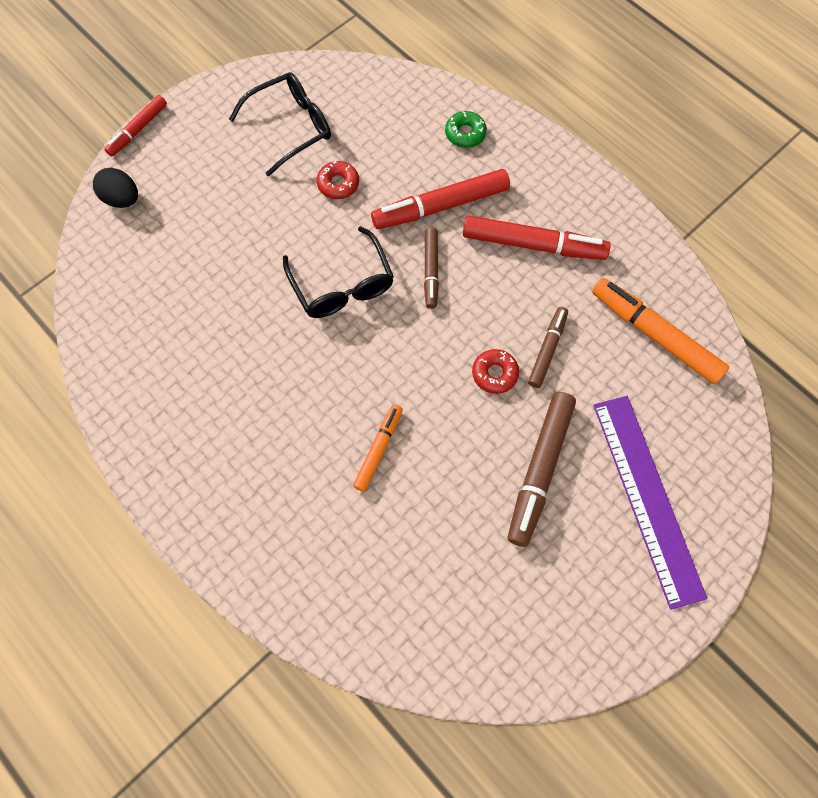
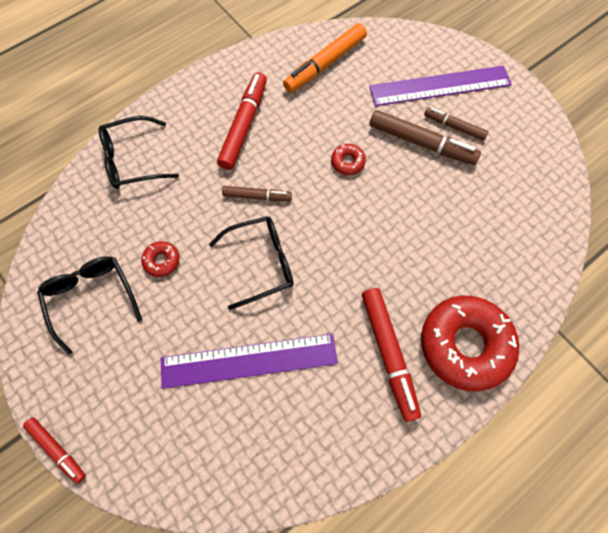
camera: 85 degrees left, 0 degrees up
(122, 199) = (138, 464): black egg -> none
(225, 285) = (249, 360): none -> purple ruler
(247, 524) = (464, 344): none -> red donut
(379, 449) = (405, 244): orange marker -> none
(440, 206) = (198, 184): red marker -> red marker (388, 353)
(465, 133) = (133, 160): green donut -> black glasses
(547, 350) = (331, 127): brown marker -> brown marker (454, 126)

